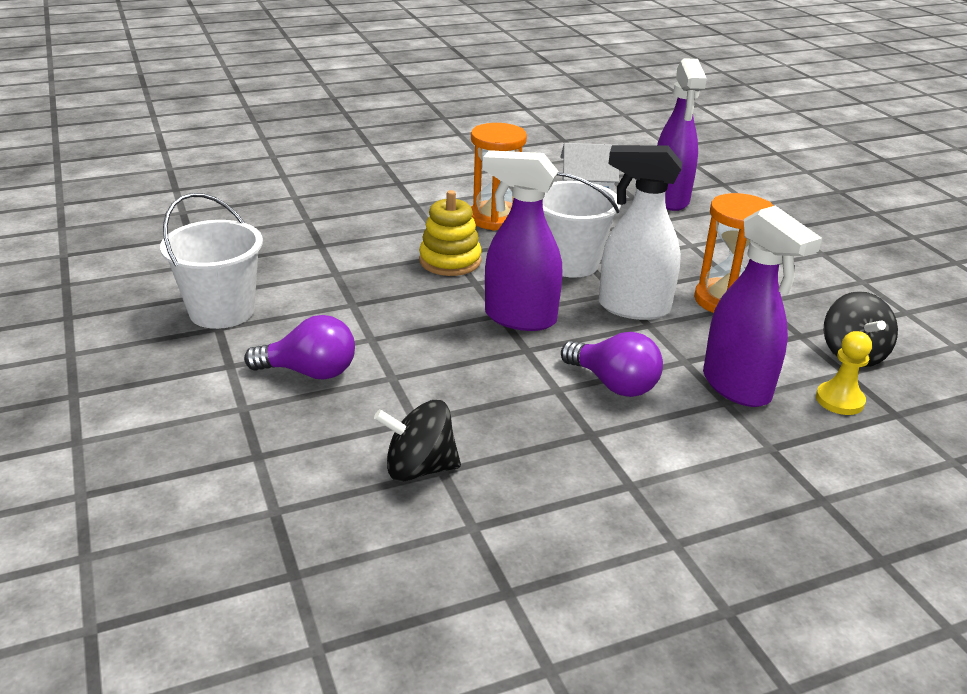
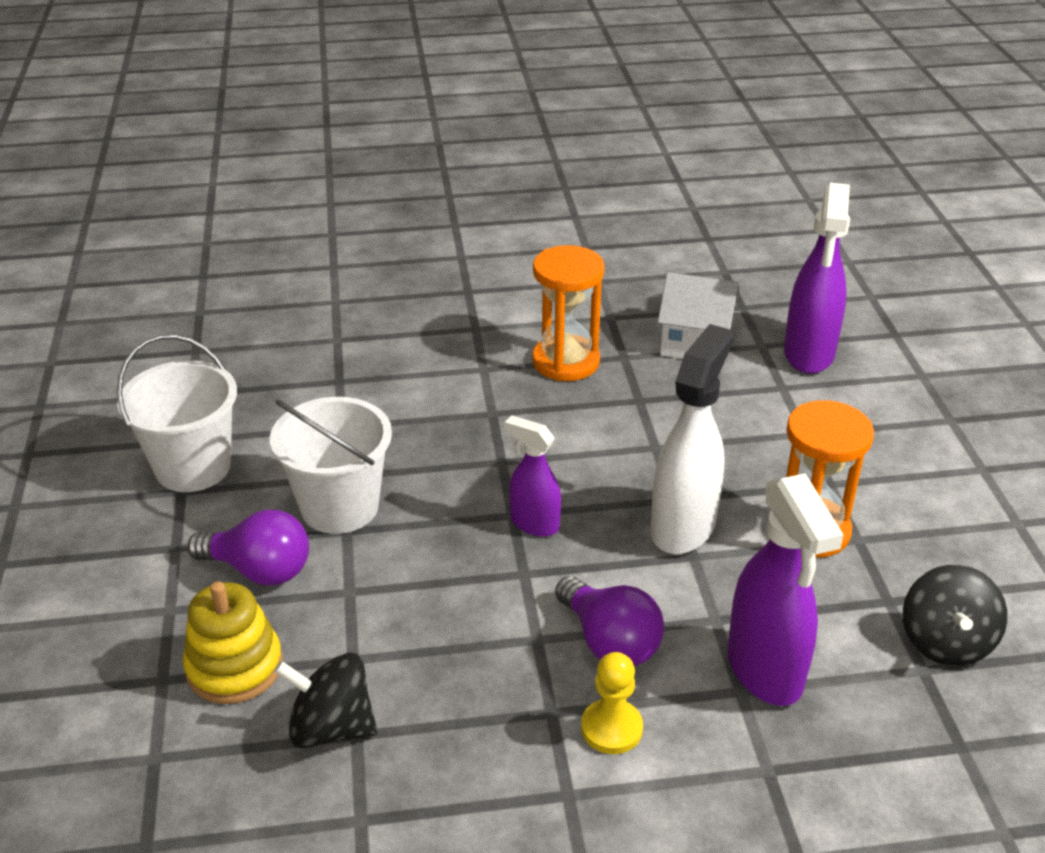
camera: 15 degrees right, 5 degrees up
(450, 261) = (484, 423): yellow stacking toy -> yellow stacking toy (234, 667)
(519, 318) = (534, 523): purple spray bottle -> purple spray bottle, size x0.58
(570, 263) = (632, 444): white bucket -> white bucket (339, 507)
(633, 308) = (683, 526): white spray bottle -> white spray bottle turned 90 degrees clockwise
(839, 400) = (893, 712): yellow pawn -> yellow pawn (611, 728)

